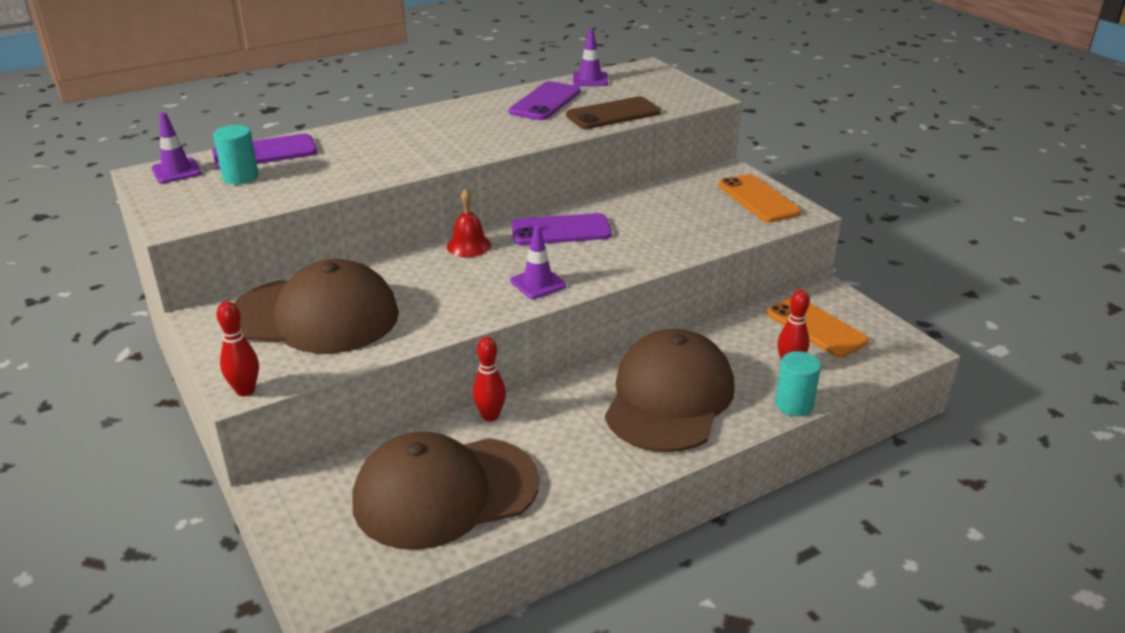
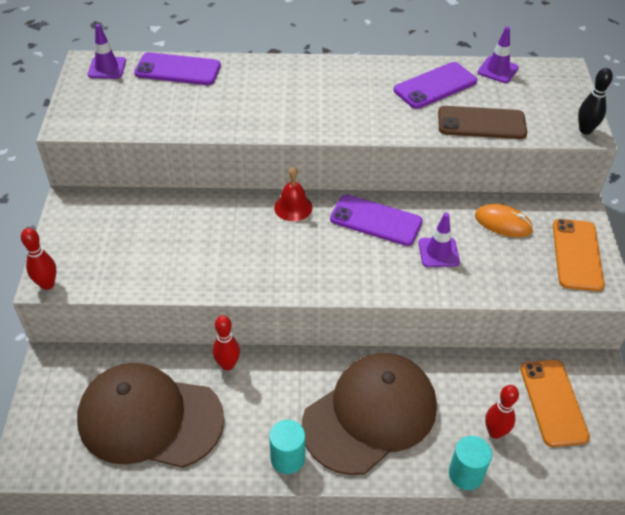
camera: 30 degrees right, 15 degrees up
(240, 177) = (143, 91): turquoise cylinder -> turquoise cylinder (287, 458)
(315, 316) = (137, 233): brown cap -> none
(538, 283) = (314, 271): purple traffic cone -> purple traffic cone (438, 252)
(677, 198) = (503, 223): none -> orange mouse
(704, 97) = (585, 130): none -> black bowling pin

